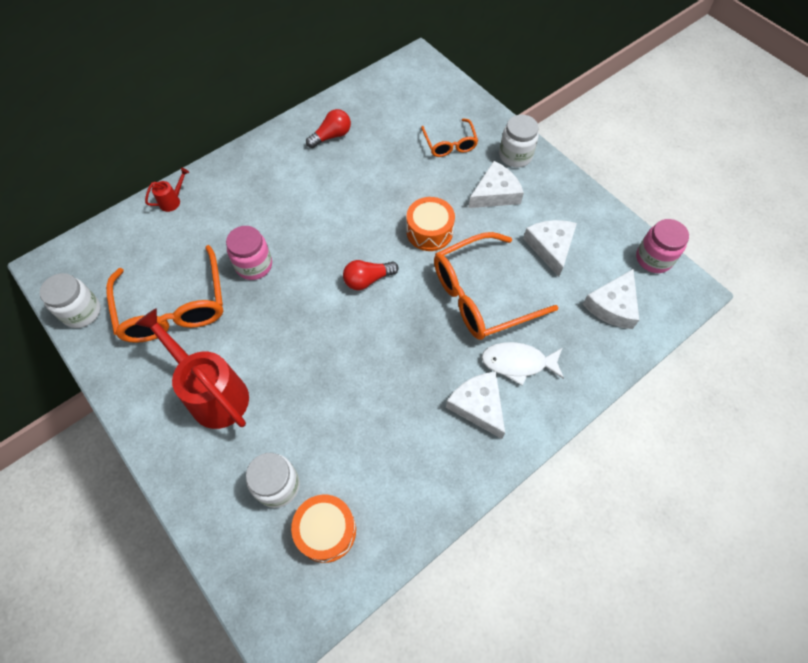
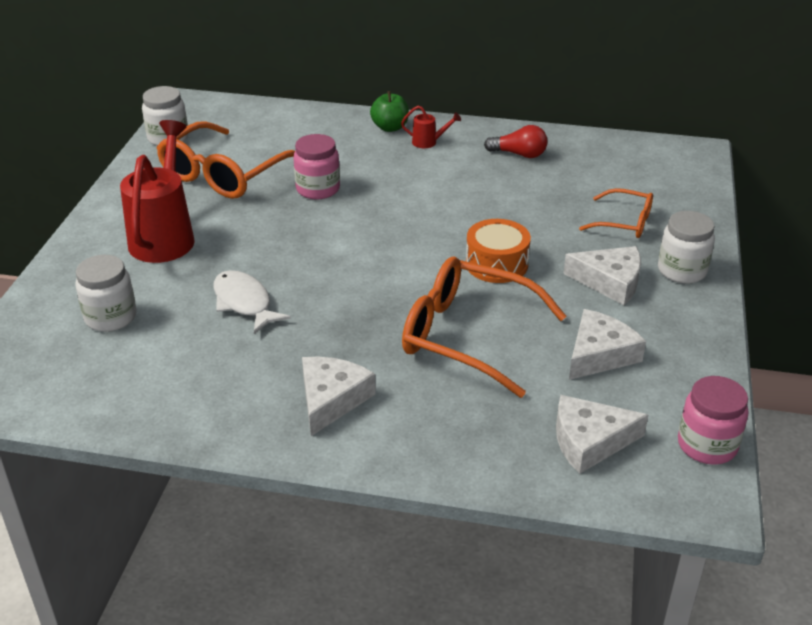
camera: 50 degrees right, 25 degrees down
(173, 201) = (327, 119): red watering can -> red watering can (428, 142)
(225, 175) = (390, 127): none -> green apple
(326, 531) = (92, 369): orange drum -> none
(367, 280) = (387, 256): red light bulb -> none
(450, 144) = (624, 222): orange glasses -> orange glasses turned 105 degrees counterclockwise
(518, 363) = (417, 402): white fish -> white fish (244, 303)

